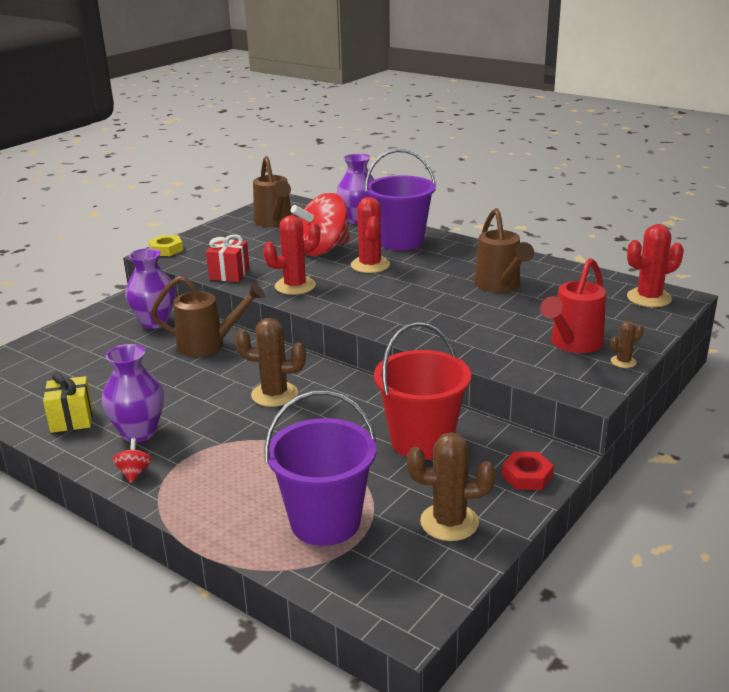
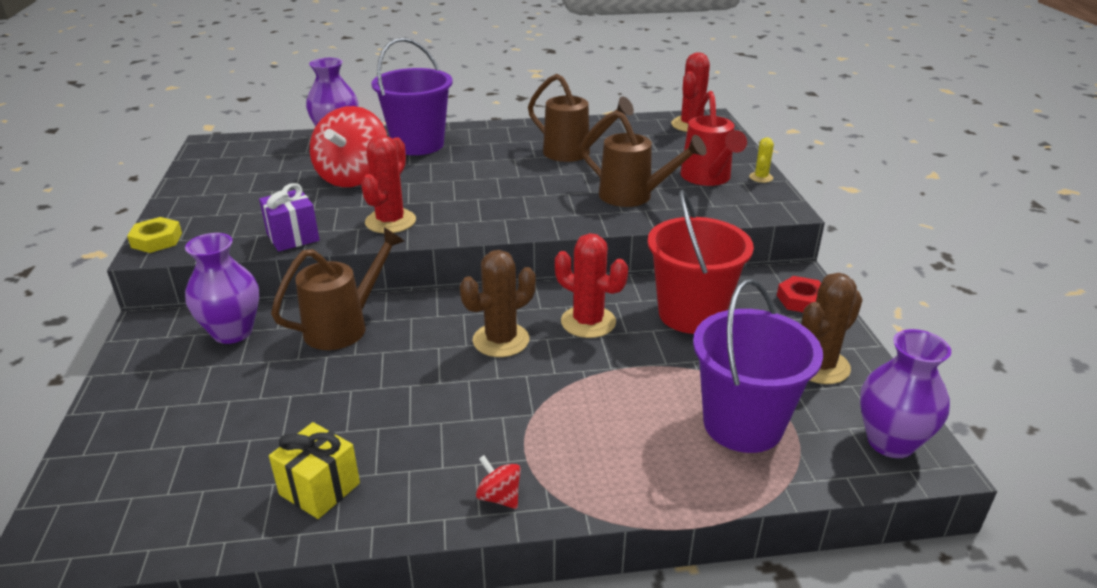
camera: 45 degrees left, 5 degrees up
(139, 432) = (428, 454): purple vase -> purple vase (890, 442)
(229, 274) = (293, 237): red gift -> purple gift
(274, 222) = (245, 167): brown watering can -> brown watering can (633, 196)
(370, 265) = (429, 175): red cactus -> red cactus (588, 322)
(623, 362) = (761, 177): brown cactus -> yellow cactus

